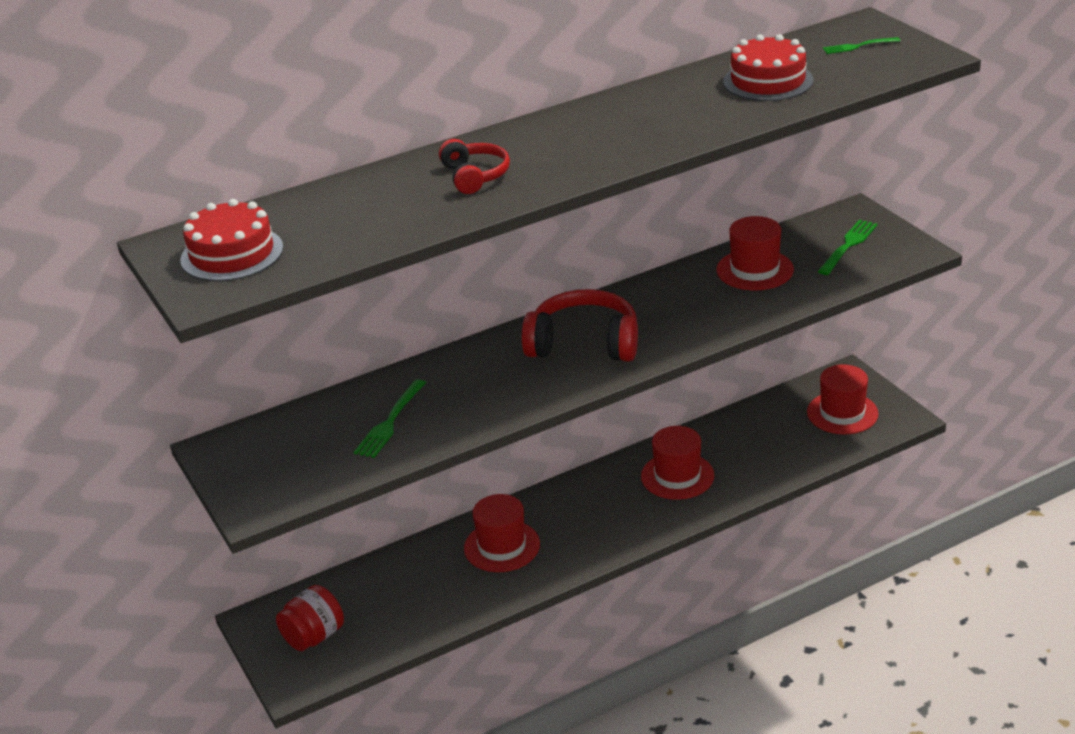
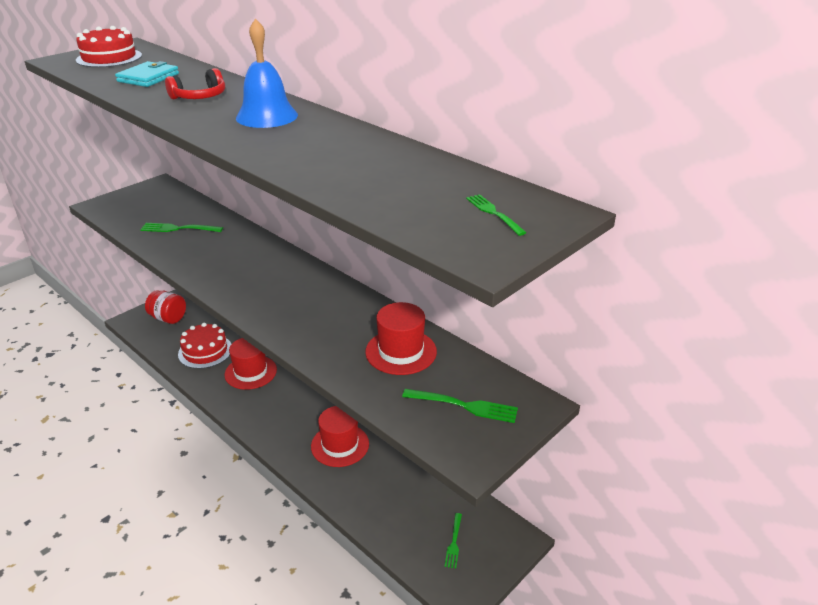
camera: 70 degrees right, 0 degrees up
(364, 215) = (148, 78): none -> turquoise wallet
(571, 135) = (267, 116): none -> blue bell
(584, 343) = (273, 283): red headphones -> none
(768, 81) = (388, 176): red cake -> red cake (205, 351)
(842, 413) = (454, 542): red hat -> green fork

